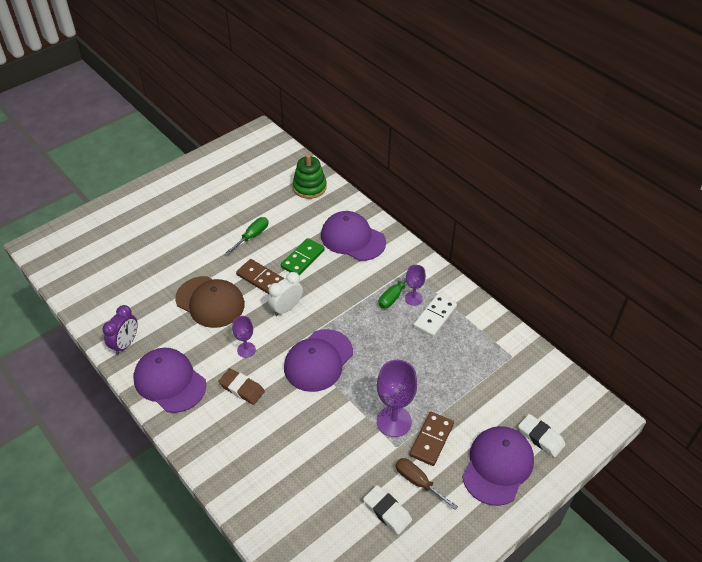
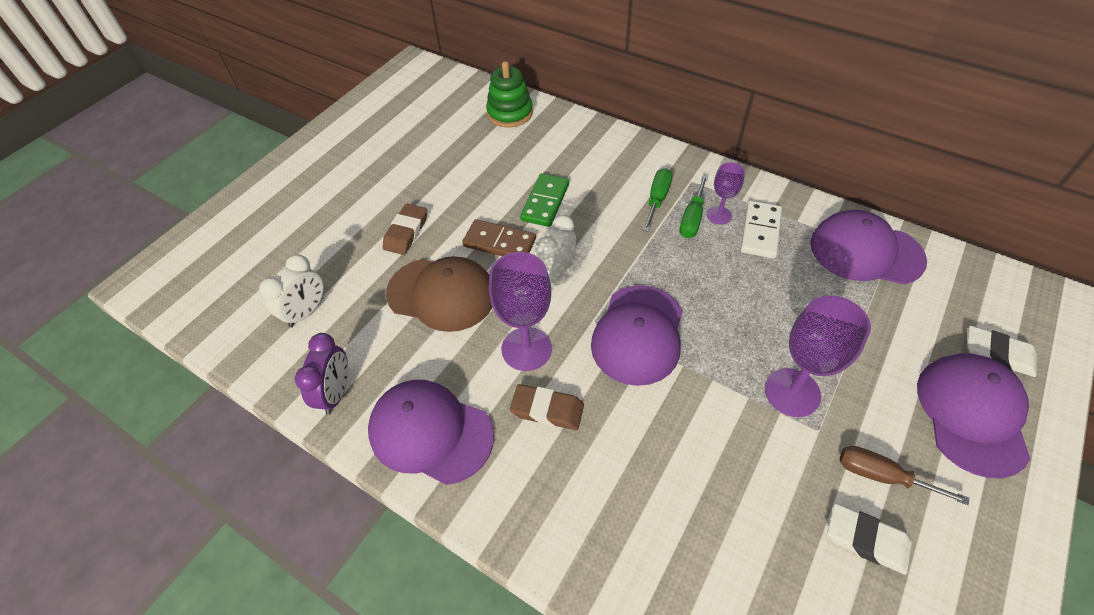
camera: 15 degrees left, 5 degrees up
(125, 291) = (306, 312): none -> white clock
(205, 255) = (406, 232): none -> brown eraser
(246, 350) = (526, 349): purple goblet -> purple goblet, size x1.76
(252, 236) = (462, 190): green screwdriver -> green screwdriver (657, 199)
(352, 239) = (598, 161): purple cap -> purple cap (865, 252)
(431, 440) = (860, 403): brown domino -> none

